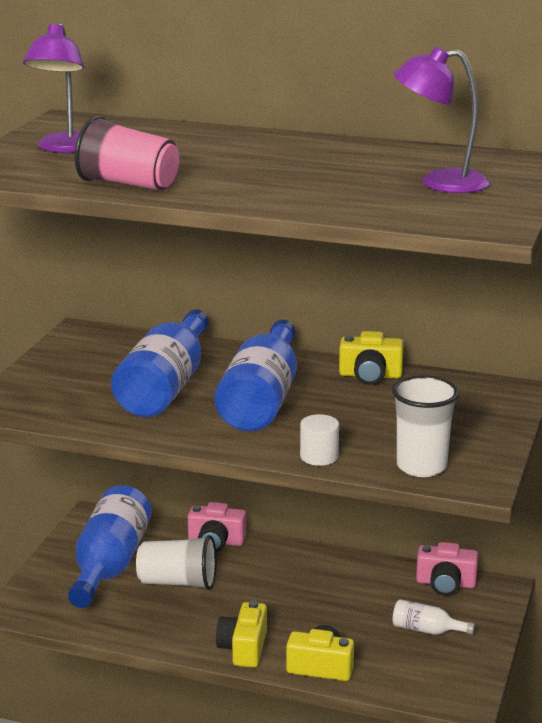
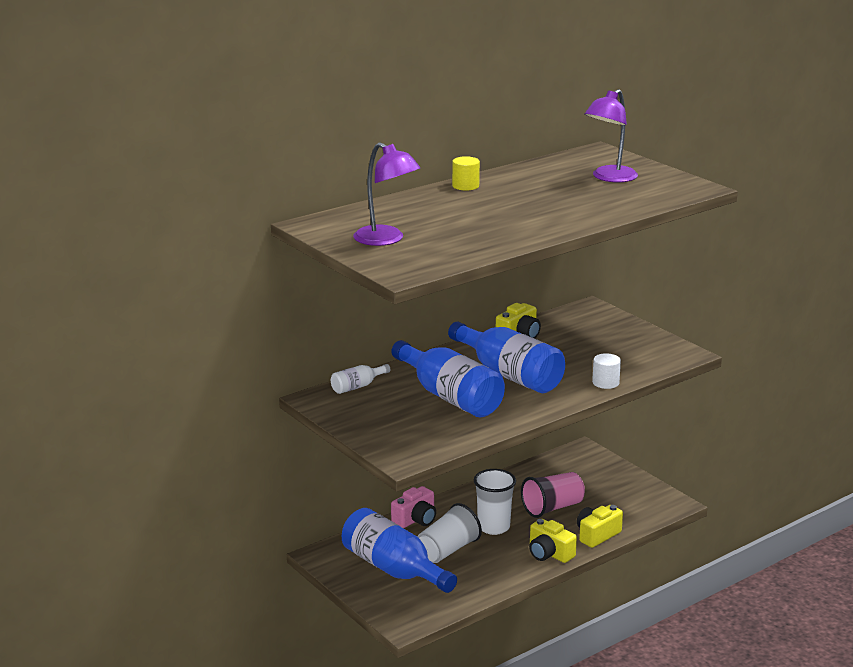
camera: 55 degrees left, 0 degrees up
(129, 184) = (498, 241): pink cup -> pink cup (552, 508)
(285, 139) = (465, 186): none -> yellow cylinder
(421, 466) = (651, 361): white cup -> white cup (493, 527)
(426, 630) = (598, 488): white bottle -> white bottle (357, 386)
(445, 583) = (558, 463): pink camera -> none

